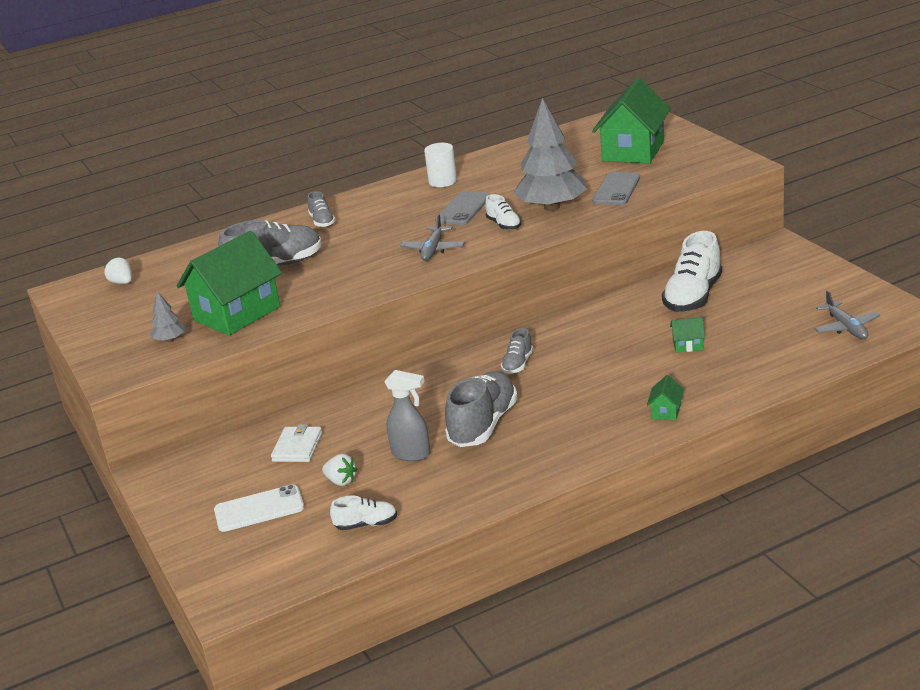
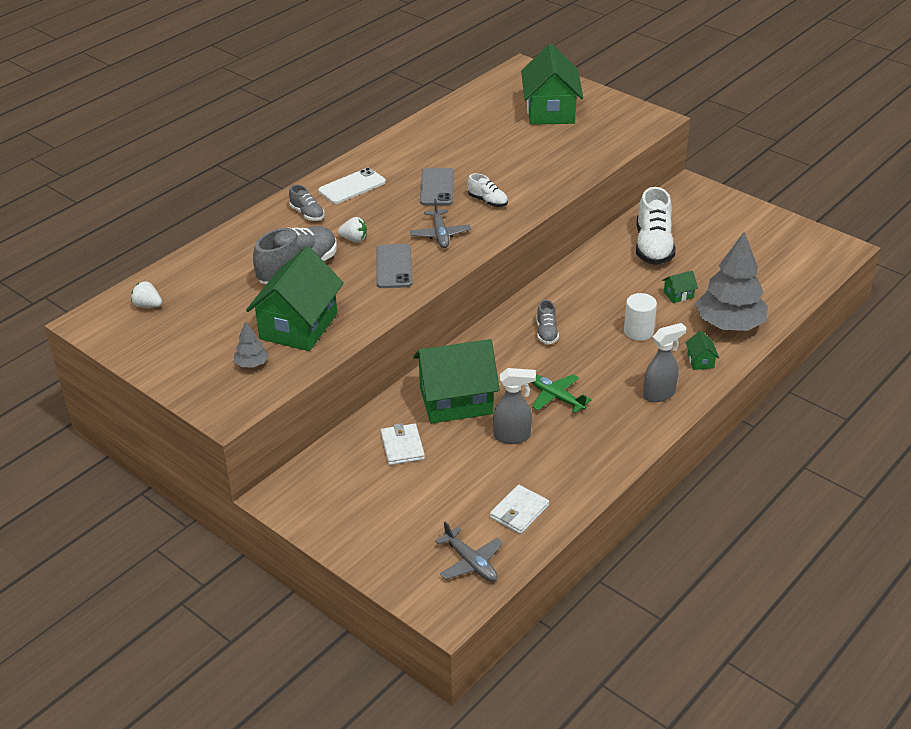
camera: 25 degrees left, 10 degrees up
(259, 509) = (410, 514): white phone -> white phone (352, 186)
(341, 481) = (467, 473): white strawberry -> white strawberry (354, 239)
(366, 524) = (519, 511): white shoe -> white wallet
(380, 414) = (456, 401): none -> green house
(442, 181) = (395, 158): white cylinder -> white cylinder (638, 331)
(483, 425) = (556, 397): grey shoe -> green plane
(552, 207) = (519, 178): grey tree -> grey tree (729, 325)
(596, 437) = (659, 394): none -> grey spray bottle
(616, 189) = (563, 154): grey phone -> grey phone (394, 266)
(846, 327) = (793, 262): grey plane -> grey plane (470, 562)

